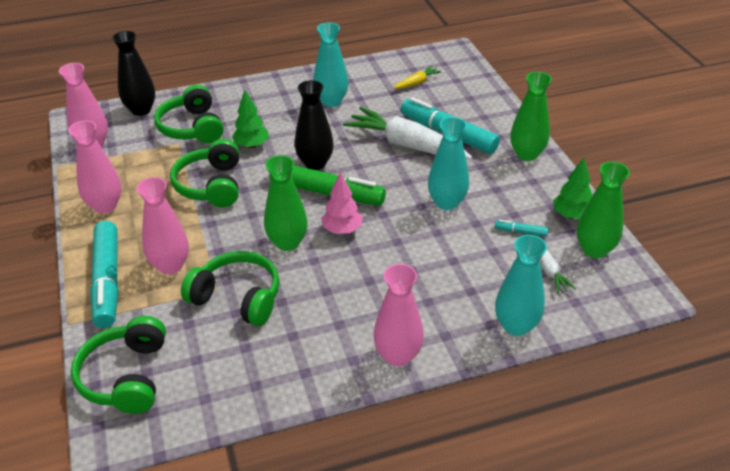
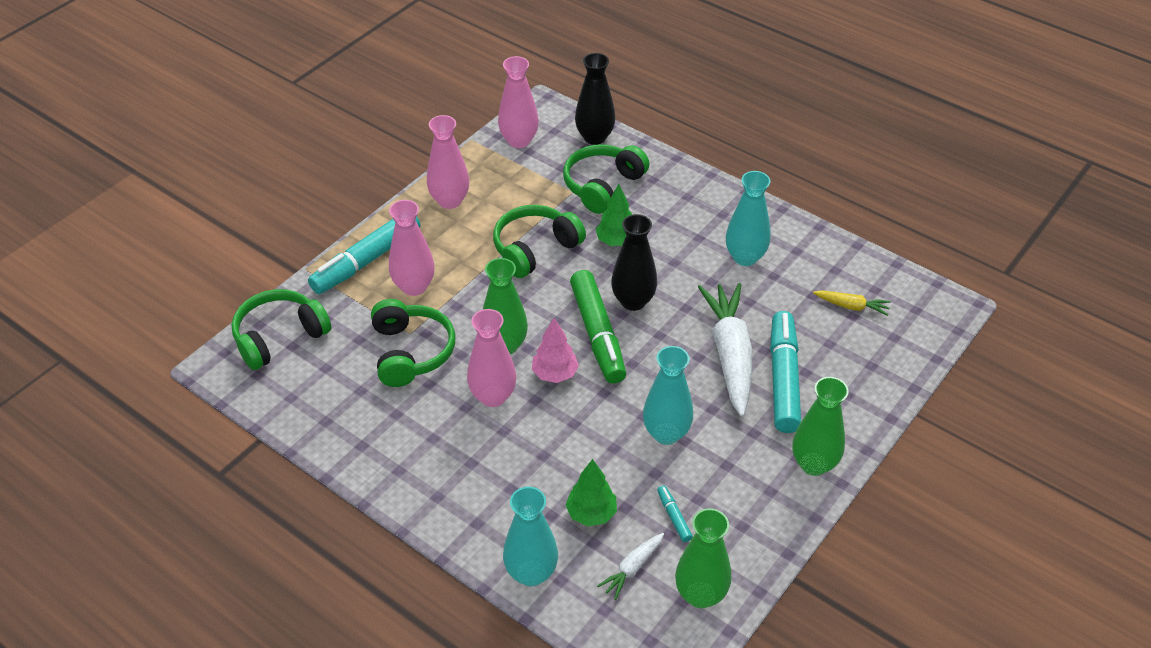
camera: 55 degrees right, 5 degrees up
(397, 355) = (426, 499): pink vase -> pink vase (493, 396)
(571, 215) = (741, 550): green tree -> green tree (591, 513)

